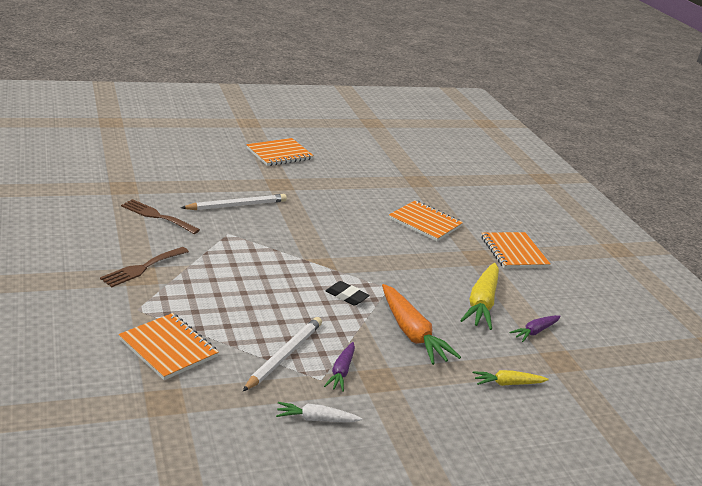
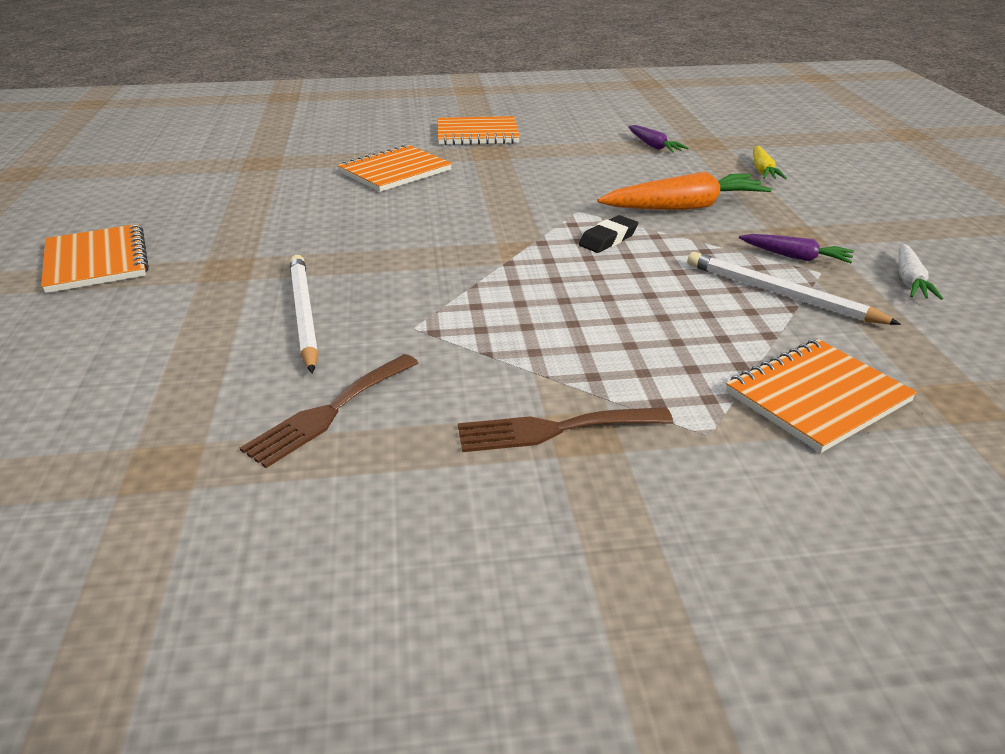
camera: 75 degrees left, 5 degrees up
(142, 268) = (554, 429): brown fork -> brown fork turned 120 degrees clockwise
(481, 303) = (602, 163): yellow carrot -> none

